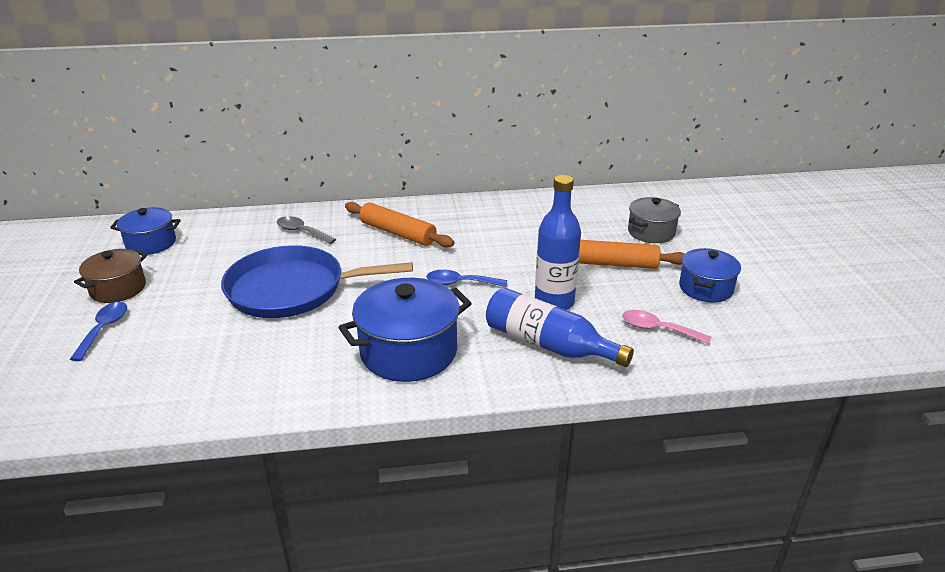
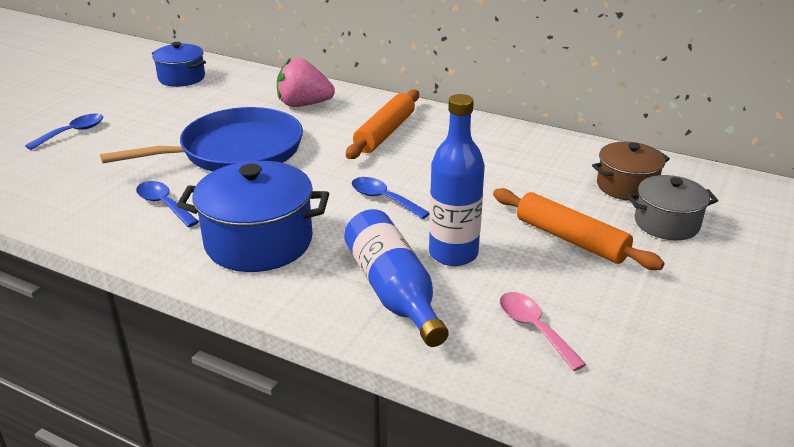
camera: 35 degrees right, 0 degrees up
(118, 289) = (118, 105): brown pot -> brown pot (626, 186)
(288, 356) = (164, 204): none -> blue spoon
(292, 289) = (235, 151): blue pan -> blue pan turned 120 degrees clockwise
(301, 232) = (304, 105): grey spoon -> pink strawberry
(397, 233) = (384, 133): orange rolling pin -> orange rolling pin turned 45 degrees clockwise
(705, 288) = (656, 310): blue pot -> none

